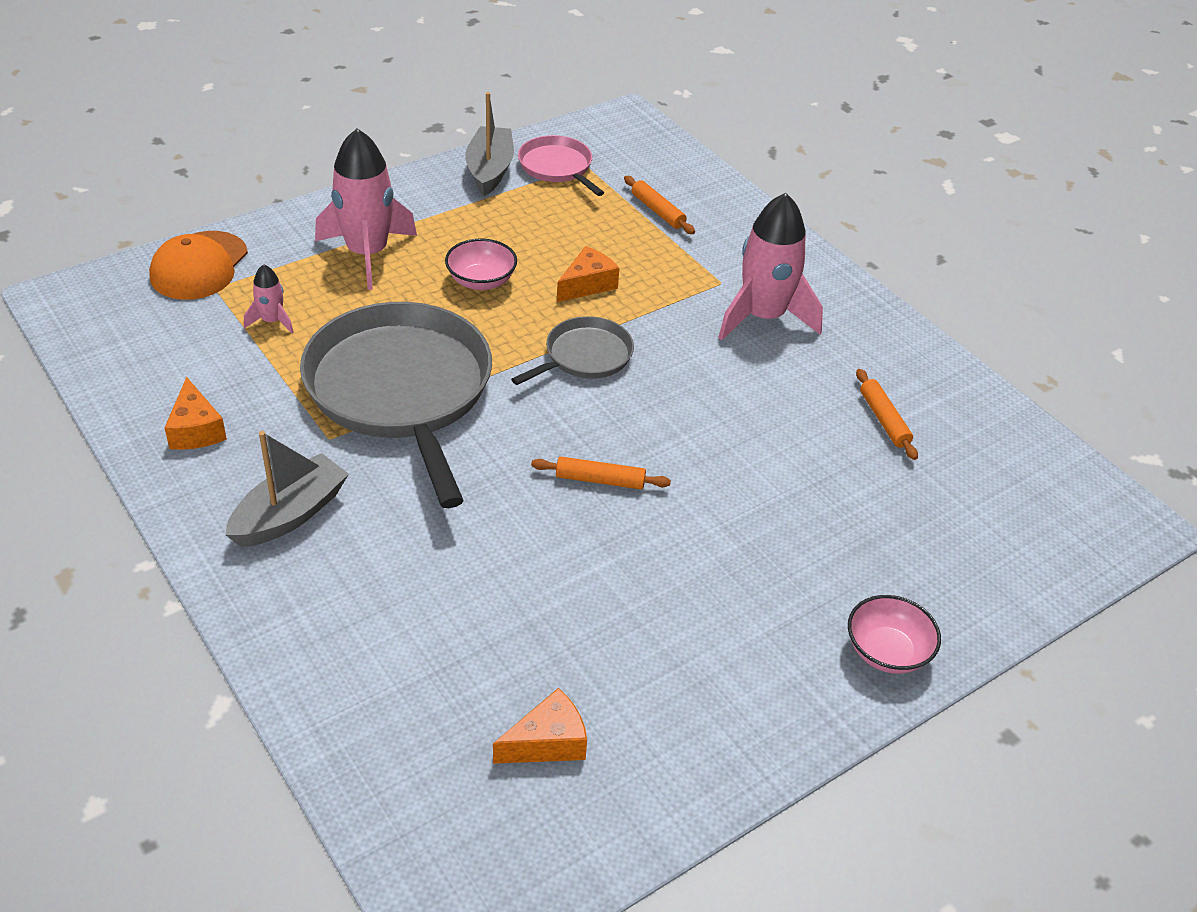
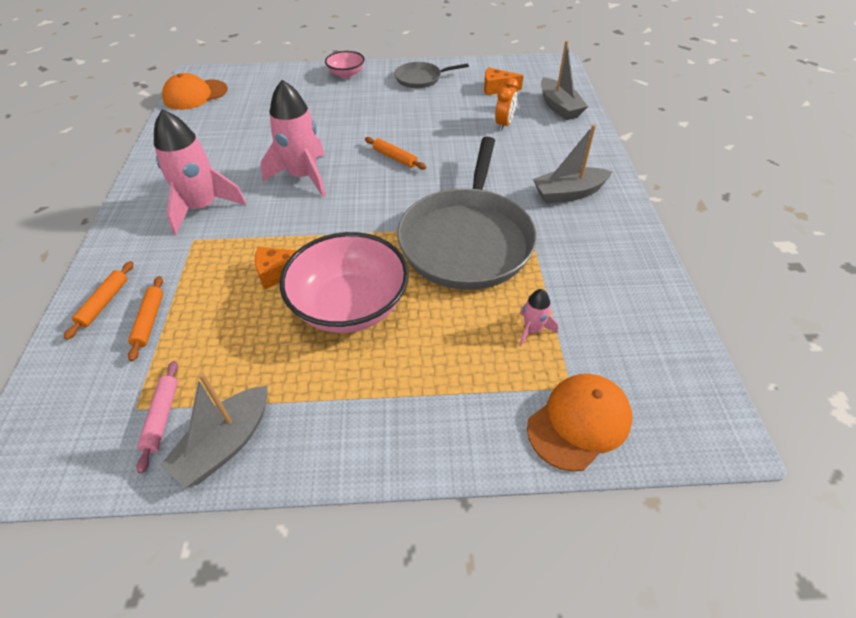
camera: 145 degrees left, 5 degrees up
(196, 430) = (613, 260): orange cheese -> none
(367, 254) = (419, 373): pink rocket -> pink rocket (303, 176)
(383, 733) = (559, 107): none -> grey boat
(470, 631) = (504, 124): none -> orange clock
(481, 281) = (350, 306): pink bowl -> pink bowl, size x1.96
(557, 167) = (162, 417): pink pan -> pink rolling pin
(585, 356) = (336, 222): grey pan -> grey pan (420, 78)
(883, 420) = (226, 137): orange rolling pin -> orange rolling pin (104, 303)
(1058, 480) = (195, 95): none -> orange cap

